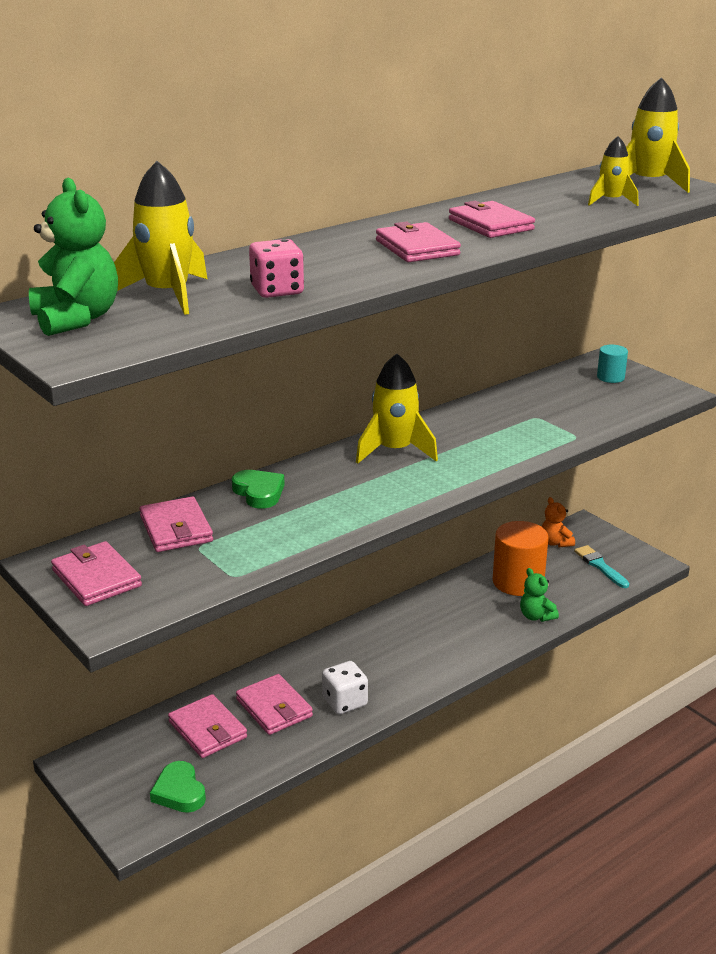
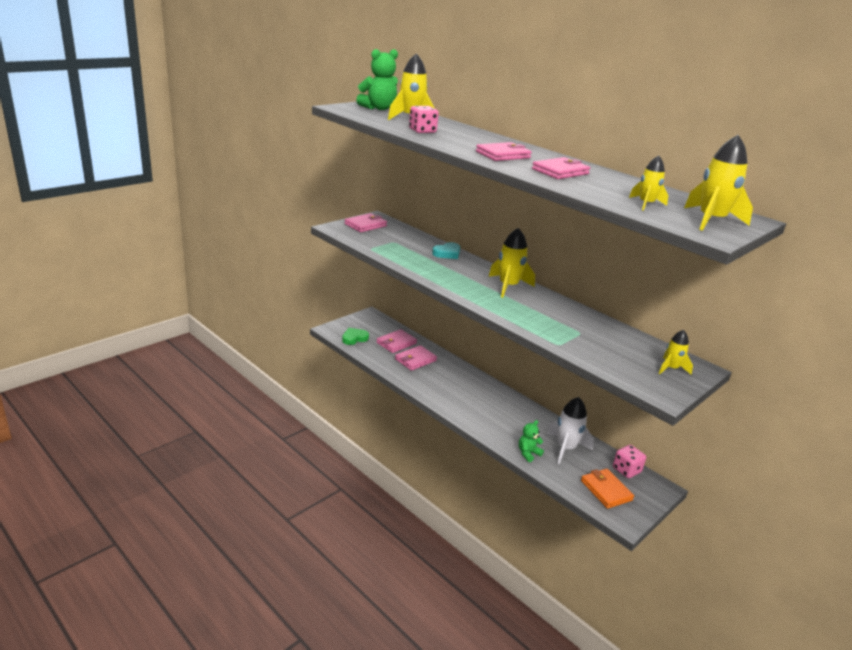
camera: 80 degrees right, 0 degrees up
(176, 529) = (408, 237): pink wallet -> none
(259, 493) = (447, 253): green heart -> turquoise heart
(345, 702) = (424, 380): white dice -> none
(518, 582) = (566, 448): orange cylinder -> white rocket
(555, 543) = (626, 470): orange teddy bear -> pink dice
(600, 566) = (606, 490): turquoise brush -> orange wallet
(610, 377) = (671, 368): turquoise cylinder -> yellow rocket

